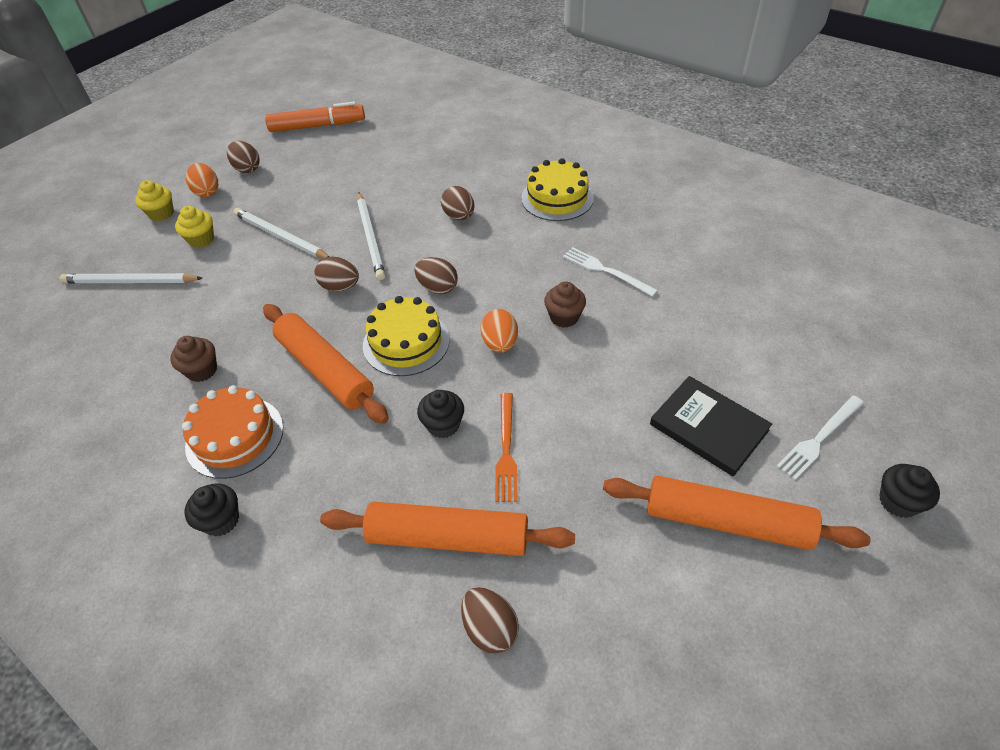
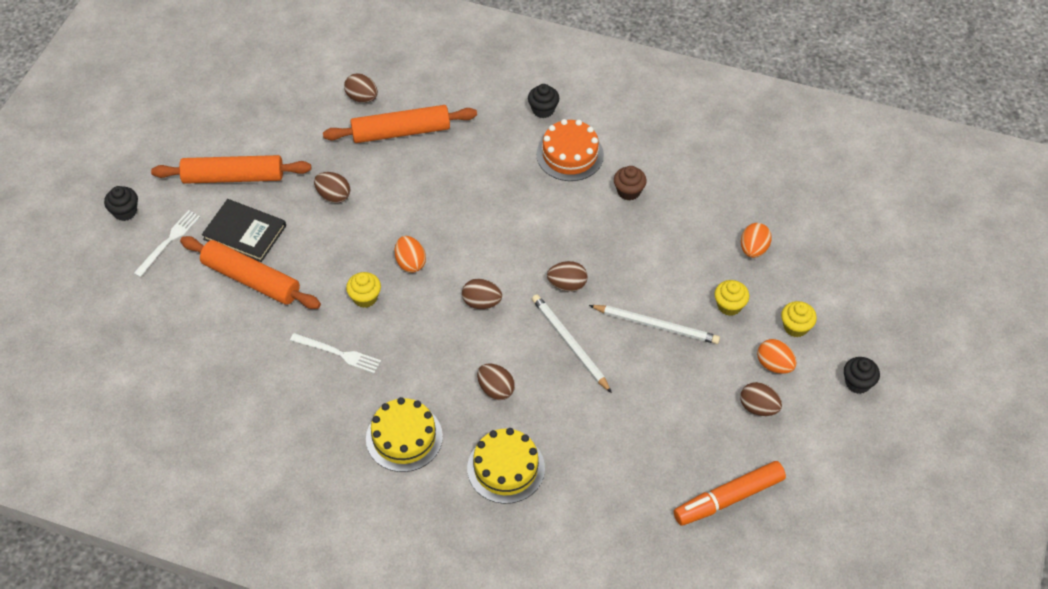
camera: 160 degrees right, 5 degrees up
(131, 282) = (753, 249): white pencil -> orange egg
(325, 370) = (536, 212): orange rolling pin -> orange rolling pin (251, 279)
(406, 342) = (485, 247): yellow cake -> yellow cake (506, 468)
(443, 425) = (430, 193): black cupcake -> black cupcake (857, 383)
(506, 450) = (381, 187): orange fork -> none
(564, 317) = (365, 298): brown cupcake -> yellow cupcake
(576, 452) = (333, 196): none -> brown egg

